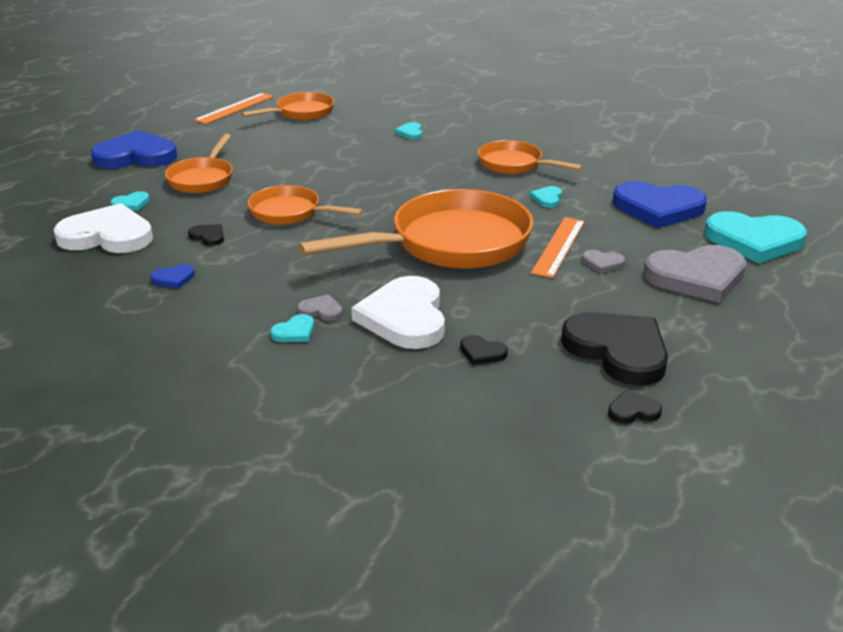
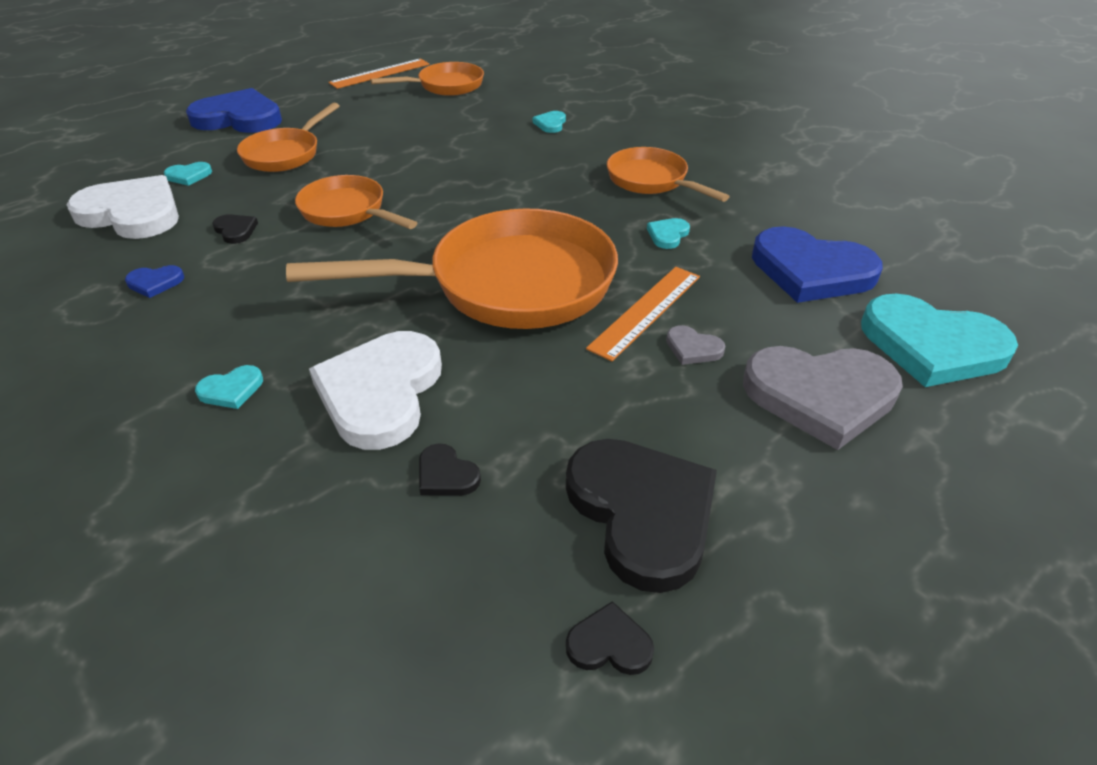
camera: 15 degrees right, 10 degrees up
(321, 311) = (286, 361): grey heart -> none

